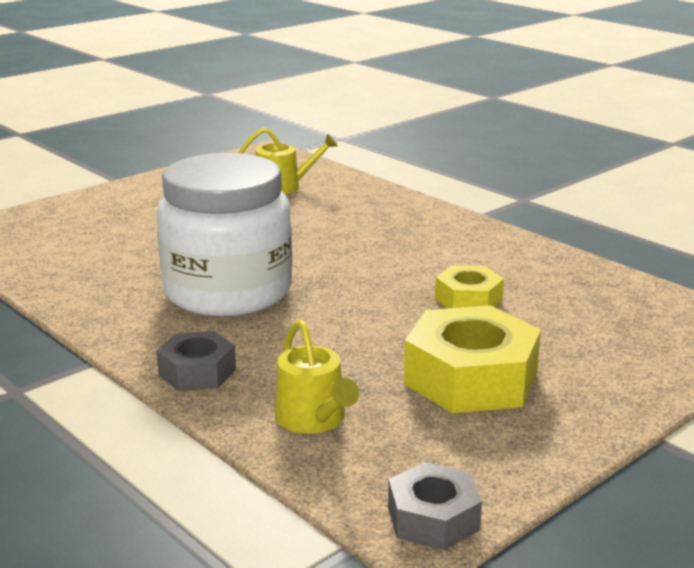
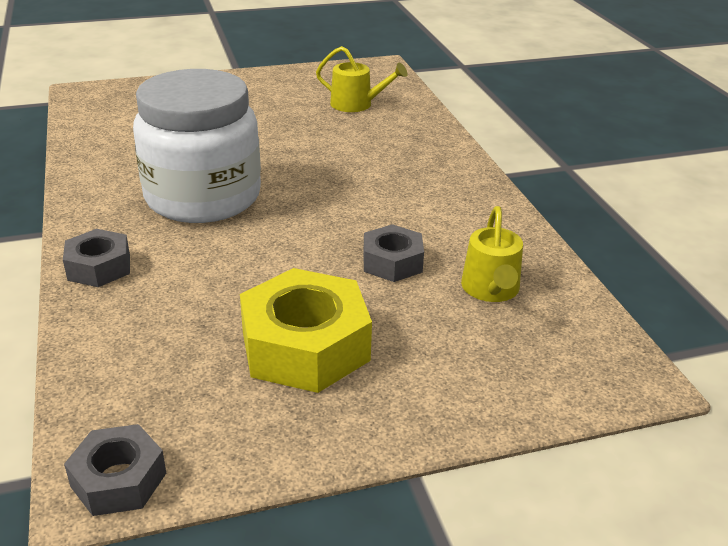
camera: 25 degrees right, 10 degrees up
(313, 419) = (134, 343): yellow watering can -> yellow watering can (491, 289)
(468, 299) = (392, 262): yellow nut -> grey nut

